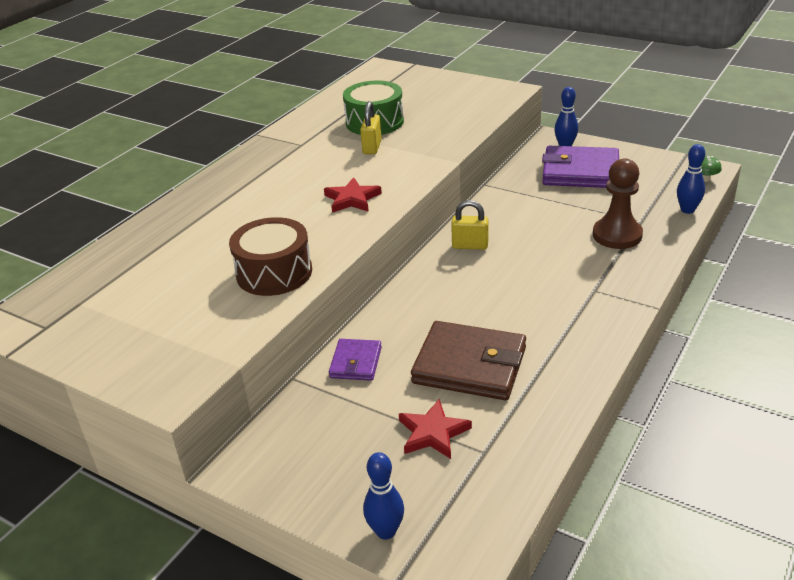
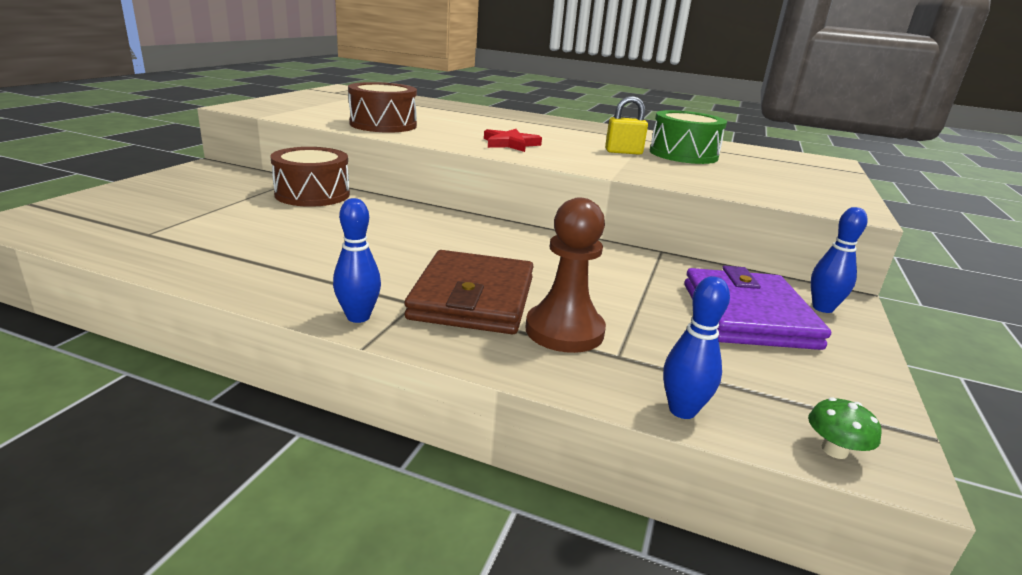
camera: 75 degrees right, 10 degrees down
(356, 362) = (312, 194): purple wallet -> brown drum
(386, 531) = (87, 201): blue bowling pin -> blue bowling pin (358, 317)
(433, 433) = (193, 217): red star -> none
(469, 365) = (285, 232): brown wallet -> brown wallet (473, 298)
(470, 246) = (512, 239): yellow padlock -> none

